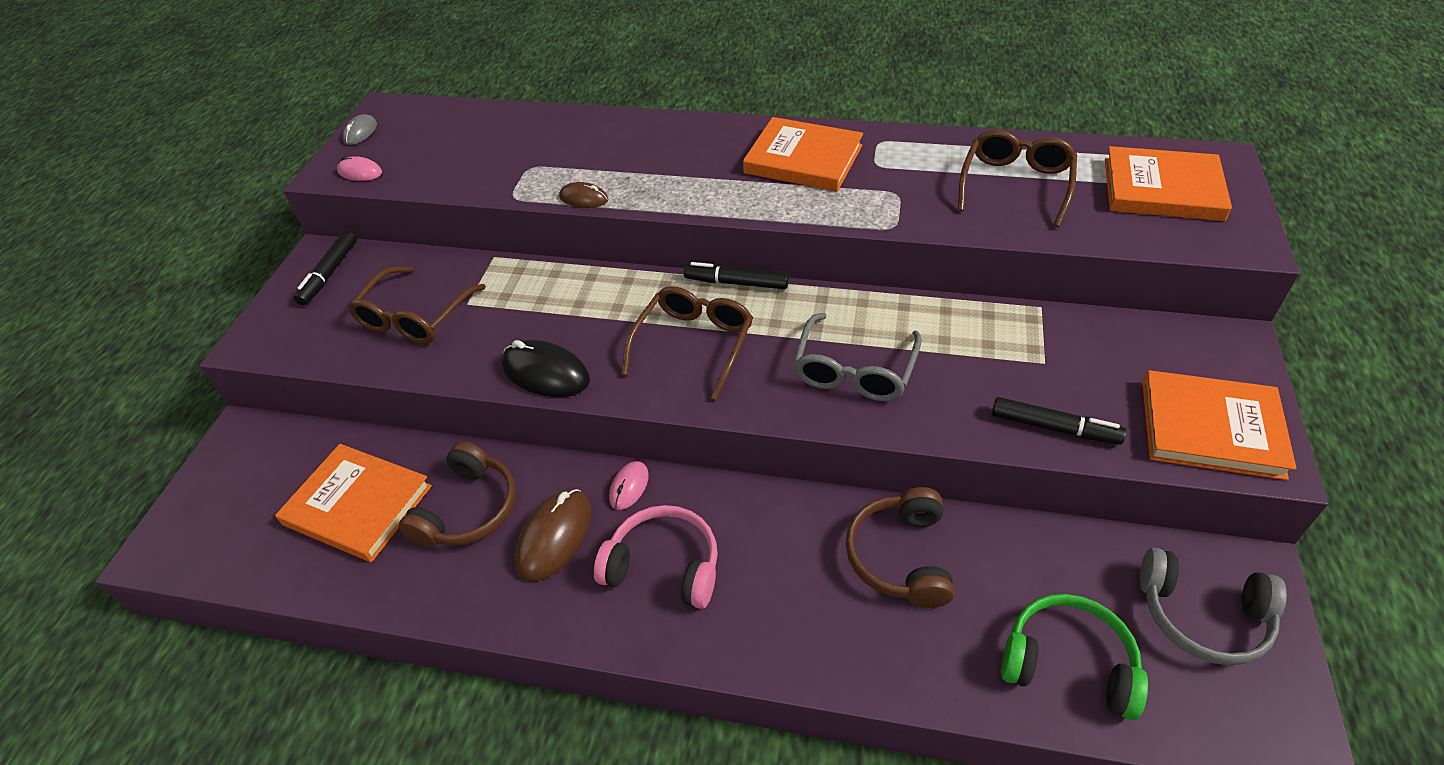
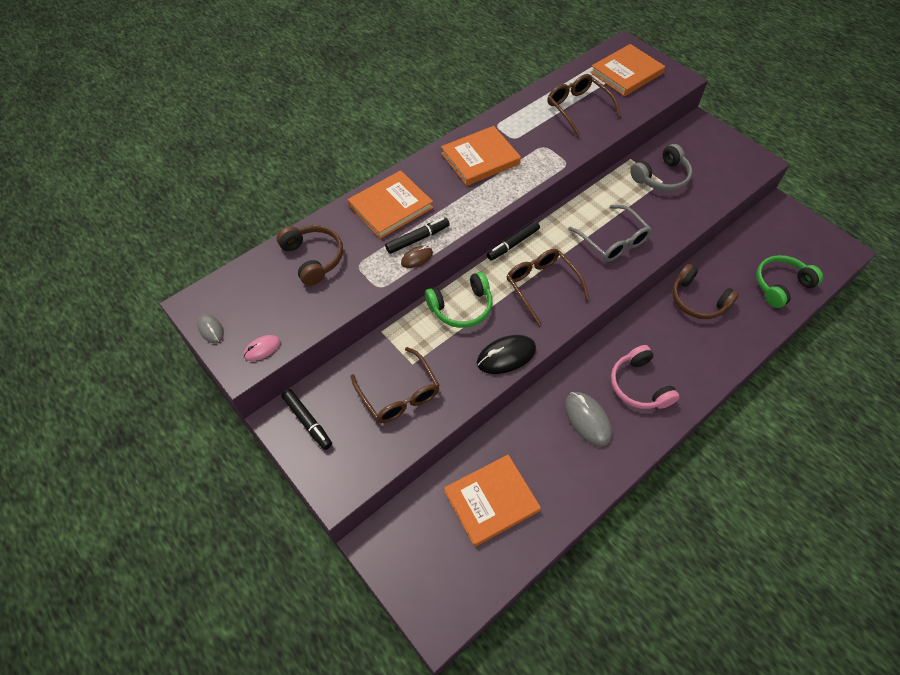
camera: 55 degrees left, 10 degrees up
(468, 509) = (538, 449): brown headphones -> brown headphones (313, 258)
(554, 537) = (587, 420): brown mouse -> grey mouse
(587, 295) = (461, 307): none -> green headphones
(629, 487) = (580, 372): pink mouse -> none
(664, 566) = (639, 385): pink headphones -> pink headphones turned 75 degrees counterclockwise
(1054, 428) = (699, 204): black marker -> black marker (417, 239)
(1202, 616) = (787, 234): grey headphones -> grey headphones (661, 177)
(1211, 428) = (735, 164): orange book -> orange book (390, 207)

